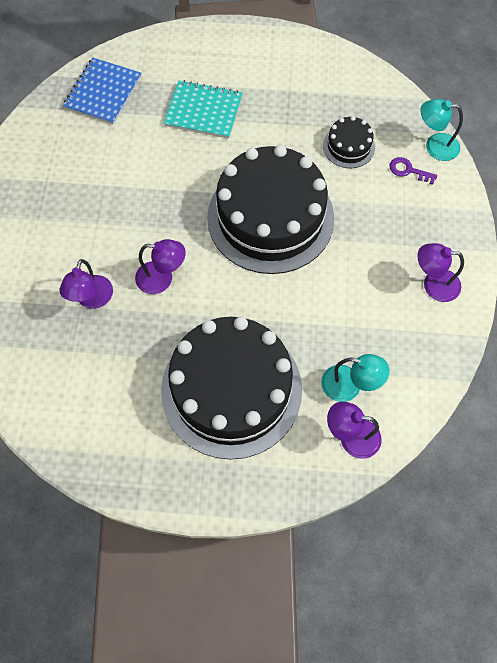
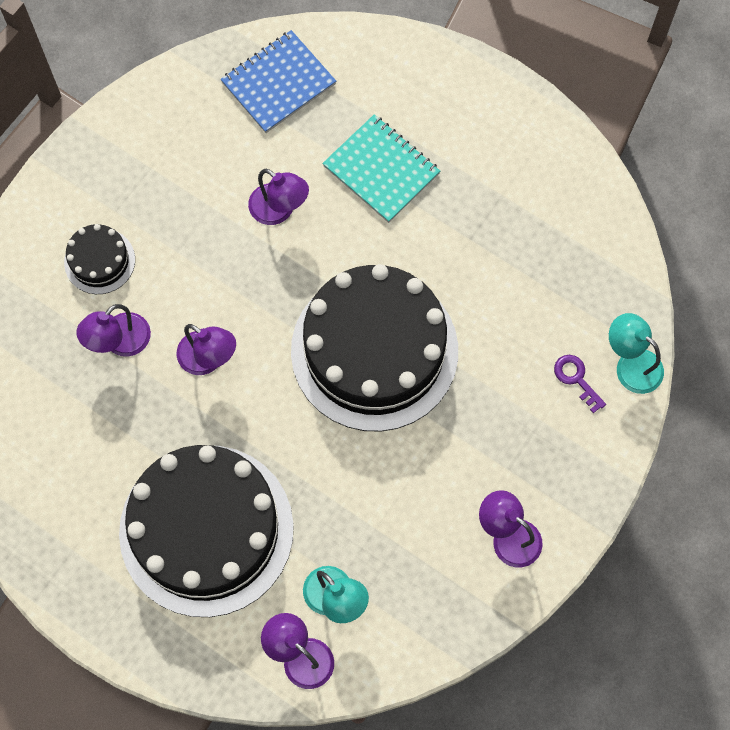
camera: 30 degrees right, 5 degrees up
(152, 165) = (279, 210): none -> purple lamp
(348, 146) = (525, 309): black cake -> black cake (99, 261)

